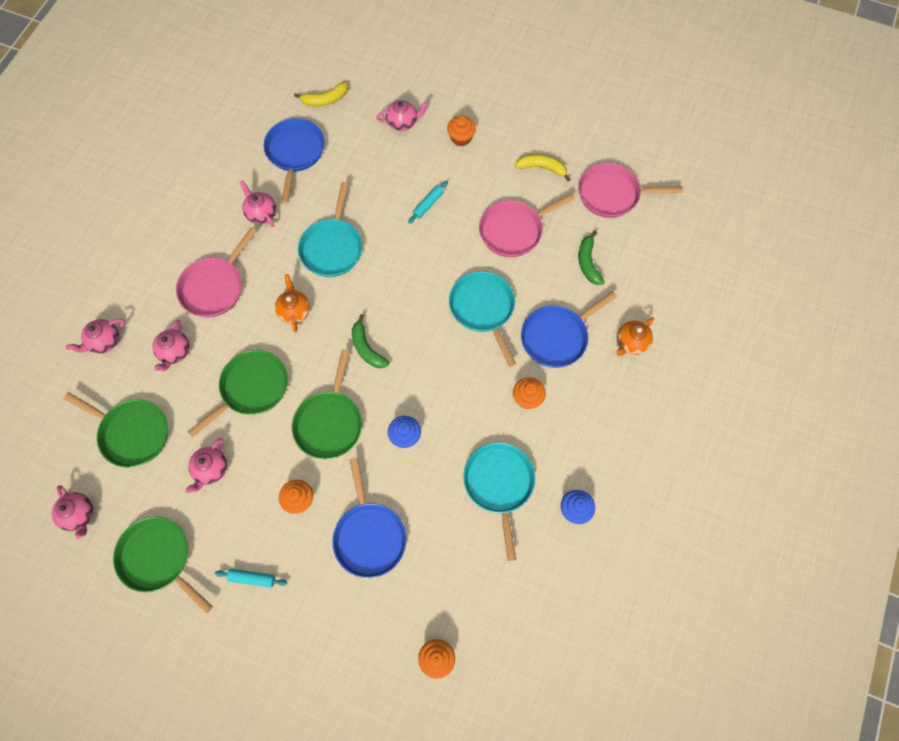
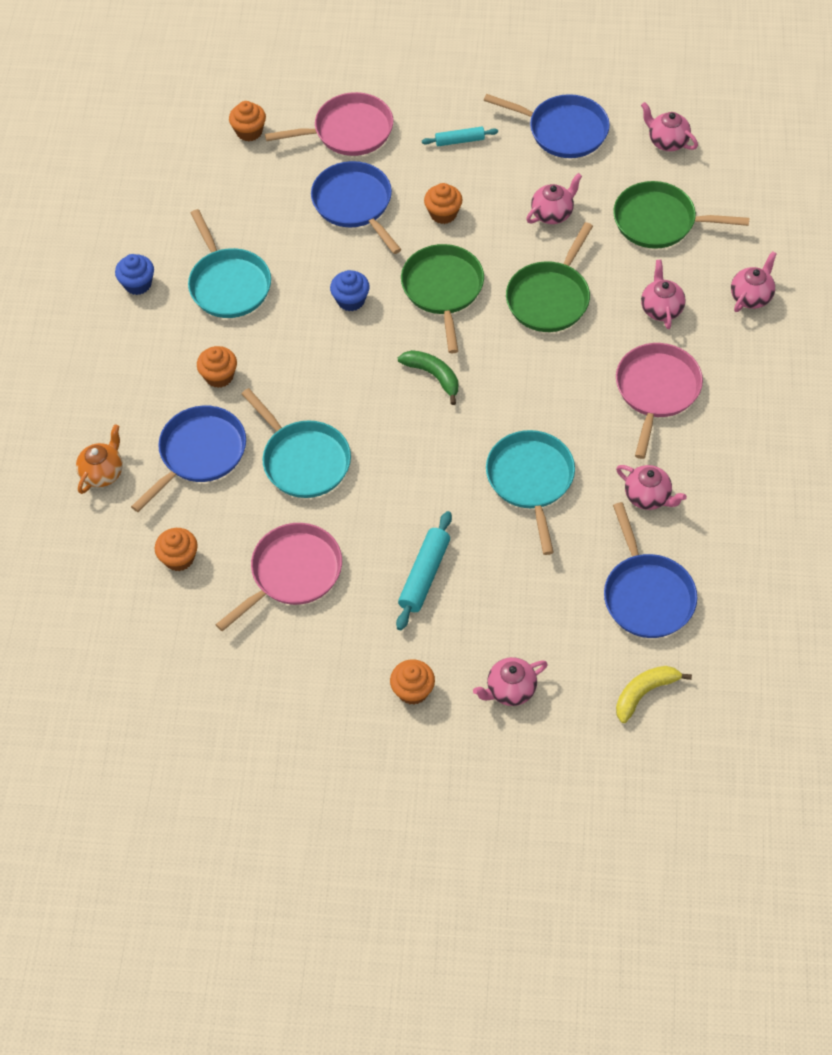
camera: 165 degrees right, 10 degrees down
(158, 558) = (564, 130): green pan -> blue pan
(211, 469) = (552, 213): pink teapot -> pink teapot turned 45 degrees clockwise
(294, 311) = (542, 391): orange teapot -> none
(428, 204) = (424, 575): turquoise rolling pin -> turquoise rolling pin, size x1.57
(542, 168) = (277, 678): yellow banana -> none
(588, 262) = (179, 558): green banana -> orange cupcake
(612, 194) = (164, 667): pink pan -> pink pan (349, 131)

